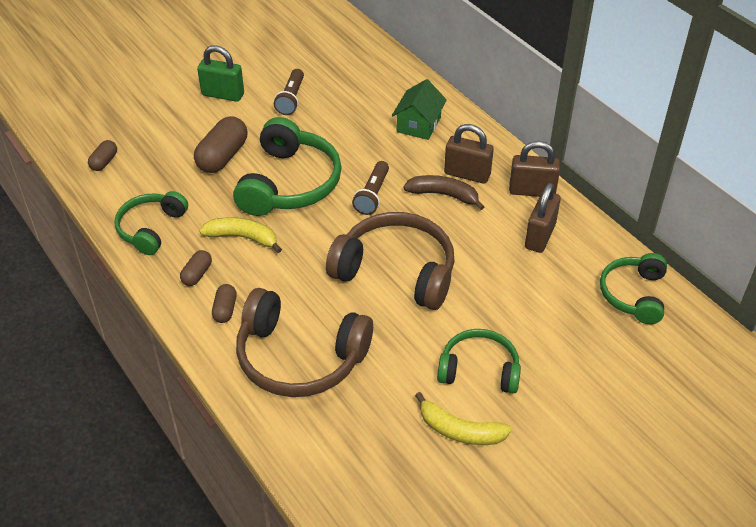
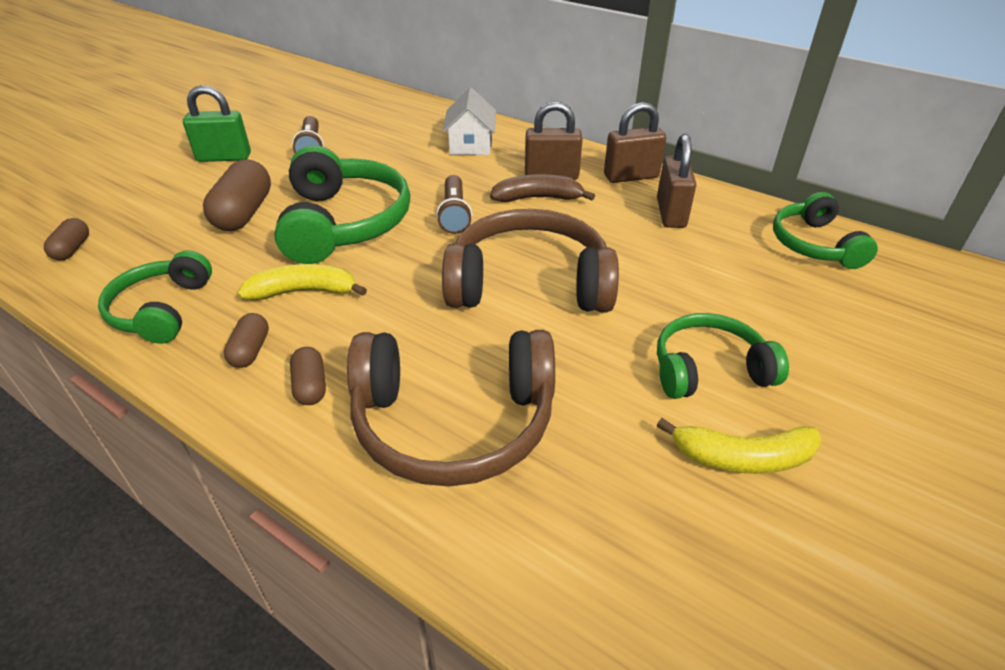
camera: 20 degrees left, 5 degrees down
(418, 124) = (470, 144): green house -> white house

